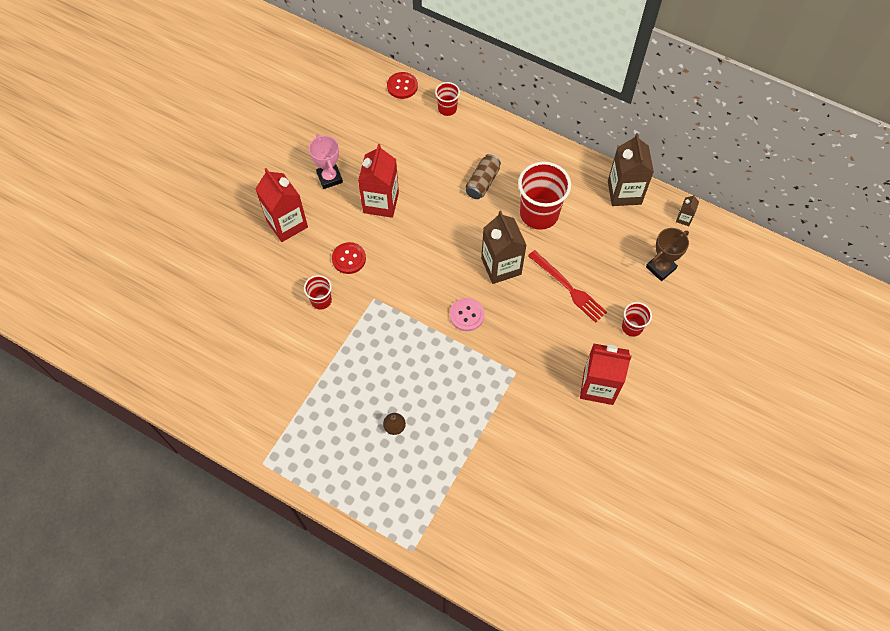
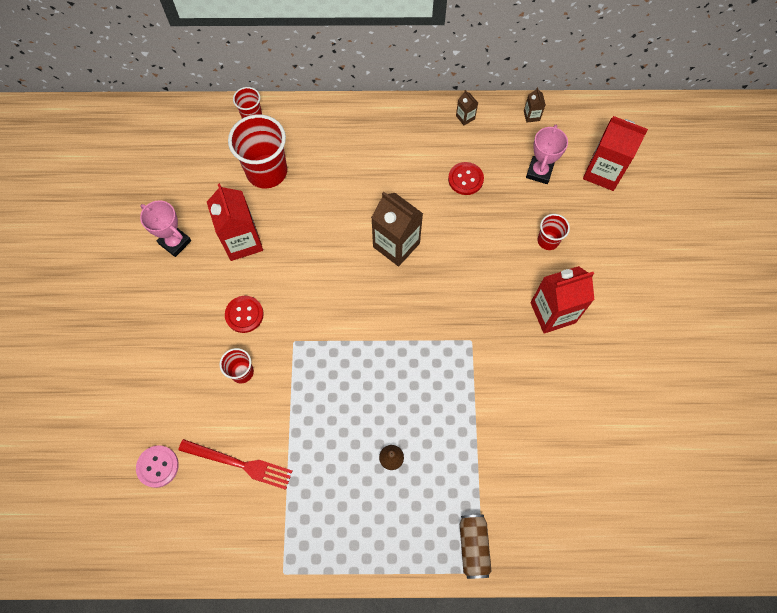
camera: 30 degrees left, 5 degrees up
(287, 224) = (159, 312): red carton -> red carton (603, 172)
(402, 86) = (193, 114): red button -> red button (465, 179)
(467, 315) = (393, 310): pink button -> pink button (158, 466)
(482, 182) = (329, 172): brown can -> brown can (473, 546)
(539, 214) = (400, 176): red cup -> red cup (267, 171)
(568, 288) = (470, 233): red fork -> red fork (239, 464)
(624, 192) = (465, 117): brown carton -> brown carton, size x0.45
(660, 268) = (539, 172): brown trophy -> pink trophy

